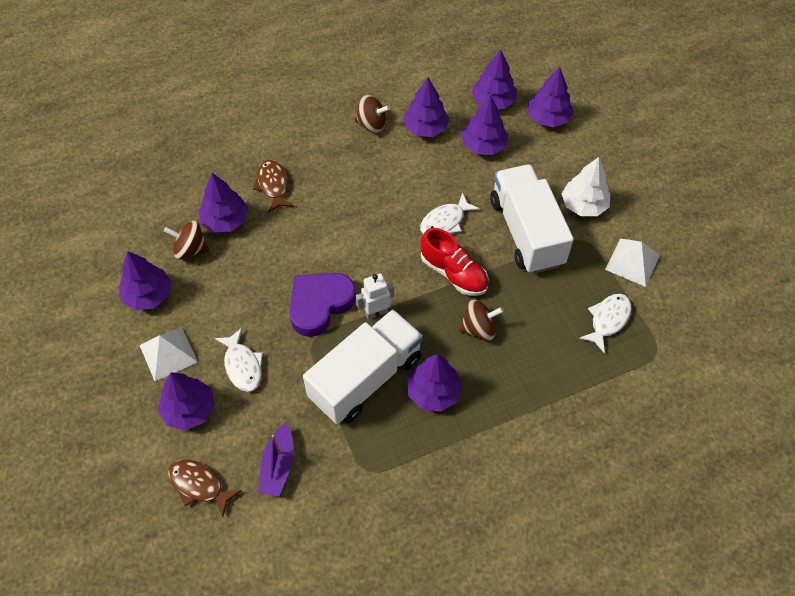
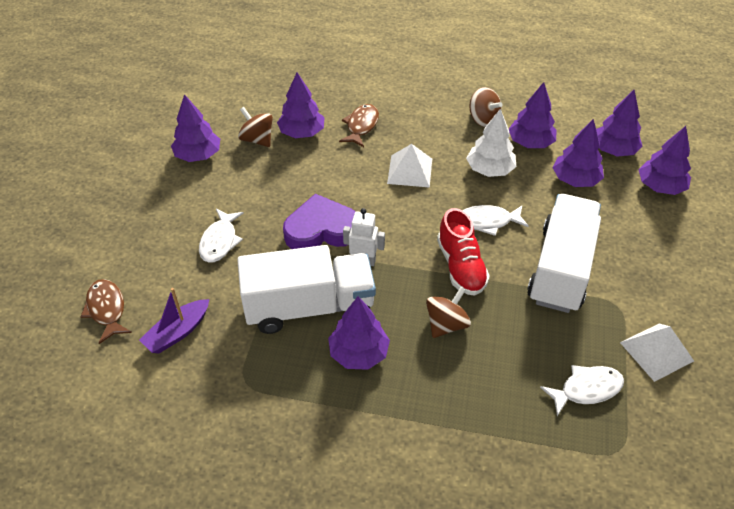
camera: 35 degrees right, 10 degrees down
(168, 353) = (174, 202): white pyramid -> white pyramid (410, 171)
(189, 409) = (152, 250): purple tree -> none
(479, 329) = (446, 324): brown spinning top -> brown spinning top turned 75 degrees counterclockwise
(583, 205) = (640, 275): white tree -> white tree (489, 170)

